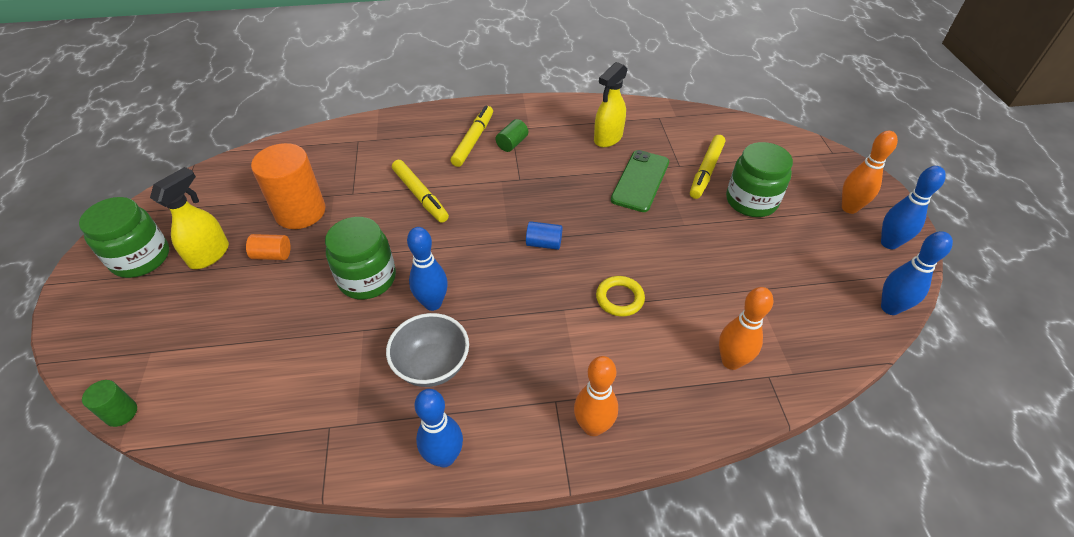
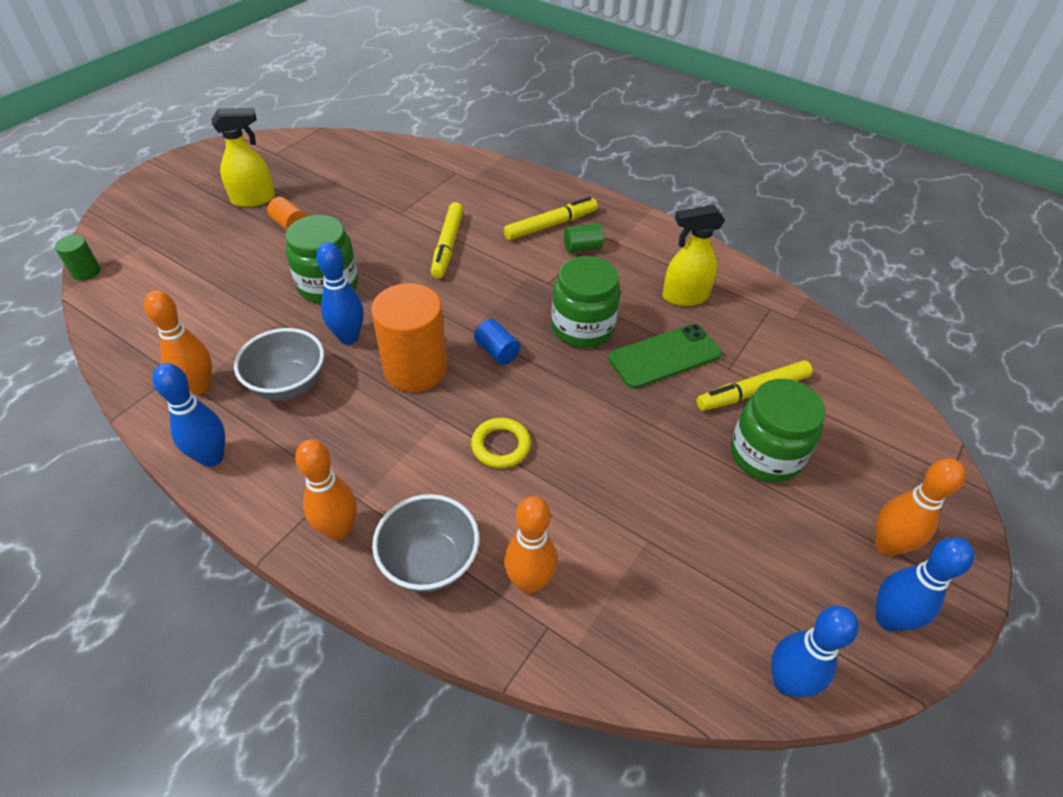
camera: 40 degrees right, 0 degrees up
(141, 258) = (214, 176): green jar -> green jar (582, 327)
(300, 212) = (346, 204): orange cylinder -> orange cylinder (415, 369)
(364, 419) = (200, 386): none -> orange bowling pin
(668, 397) = (430, 561): none -> grey bowl

